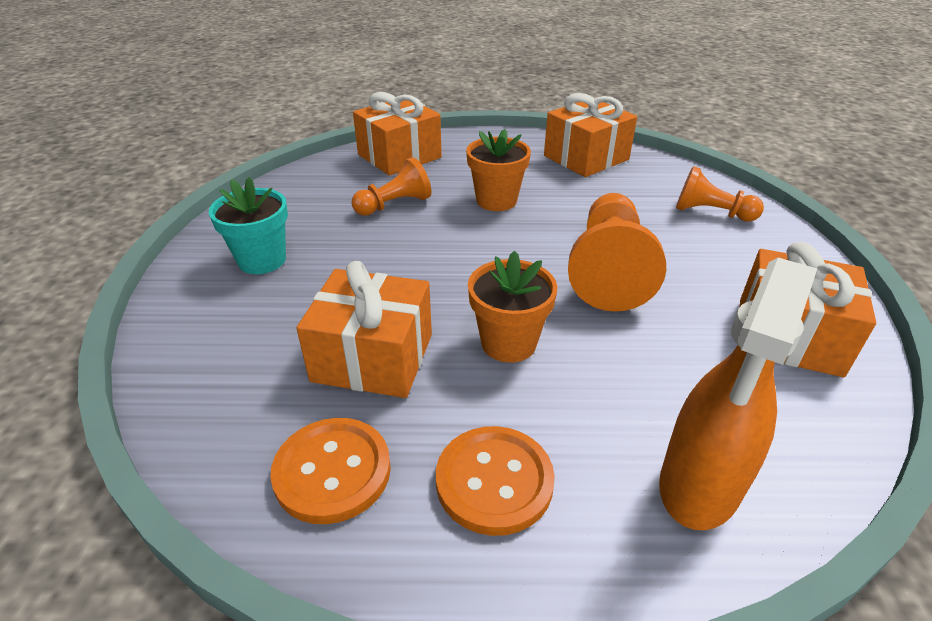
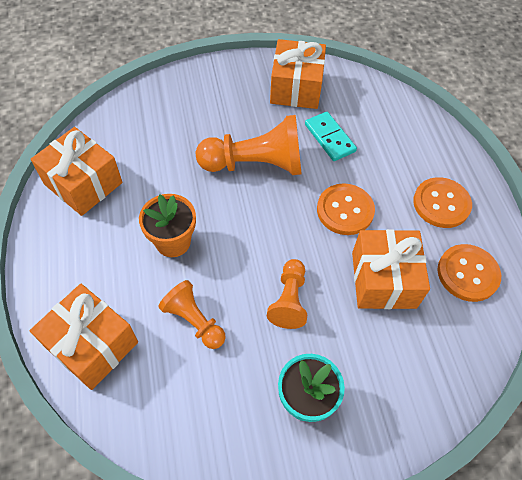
camera: 105 degrees left, 20 degrees up
(508, 343) = (345, 210): orange flower pot -> orange button
(666, 356) = (330, 138): none -> turquoise domino
(699, 485) = (409, 130): orange spray bottle -> none
(711, 213) = (169, 108): orange pawn -> orange pawn (289, 300)

